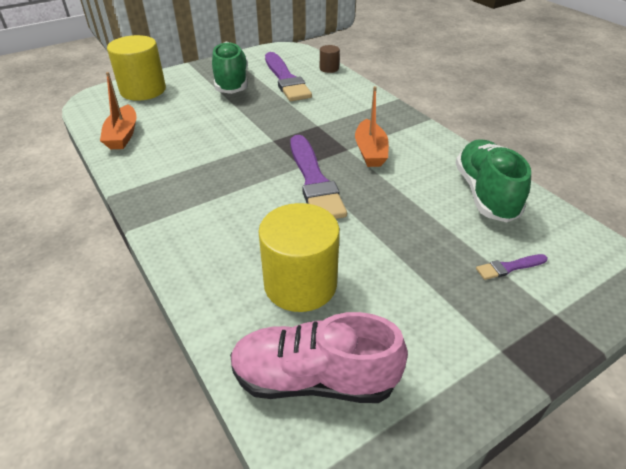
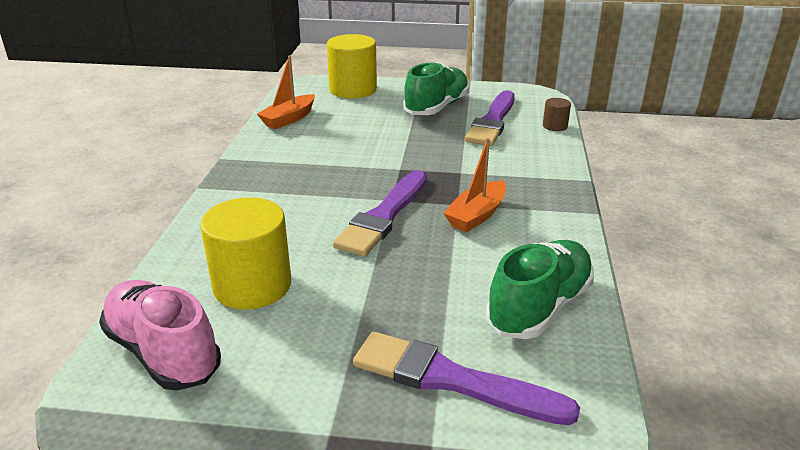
camera: 40 degrees right, 10 degrees down
(509, 267) = (452, 380): purple brush -> purple brush, size x2.25

